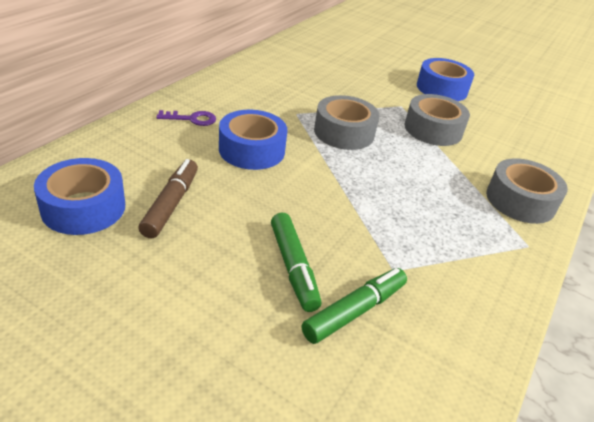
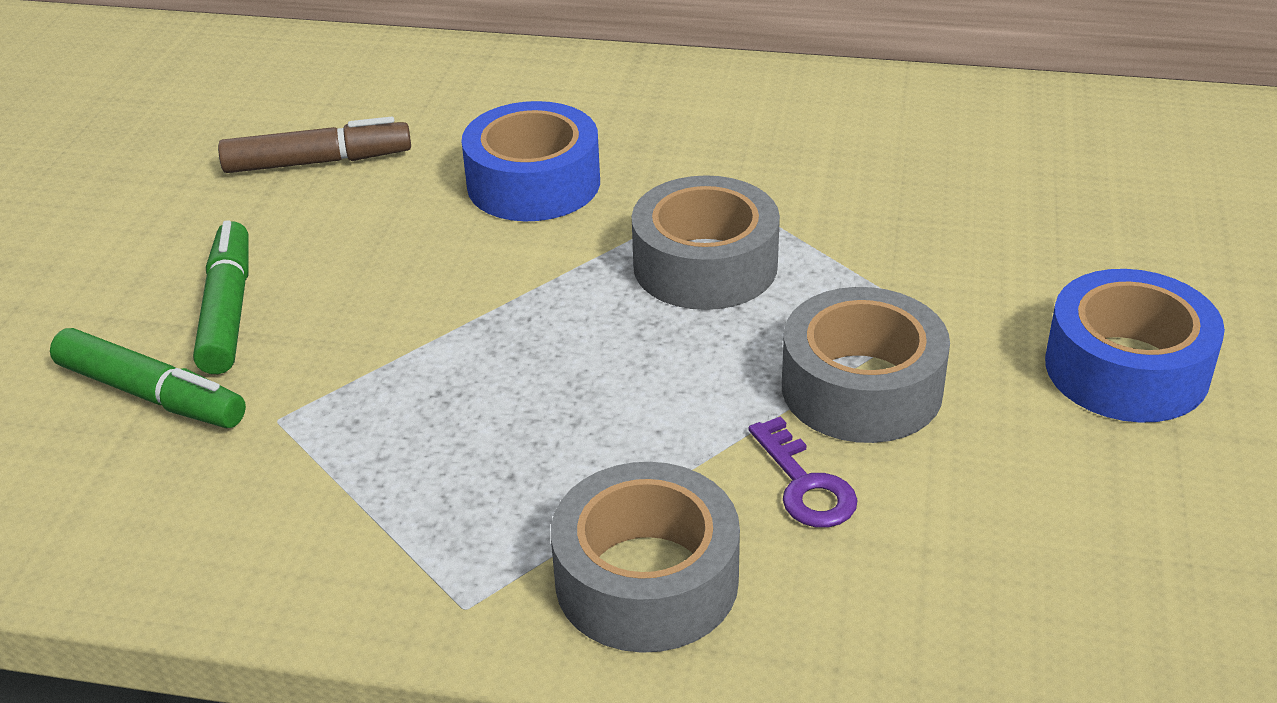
camera: 75 degrees right, 0 degrees up
(83, 207) = (265, 104): blue tape -> none
(191, 119) = (579, 100): purple key -> purple key (805, 484)
(293, 267) = (228, 310): green marker -> green marker turned 120 degrees clockwise

